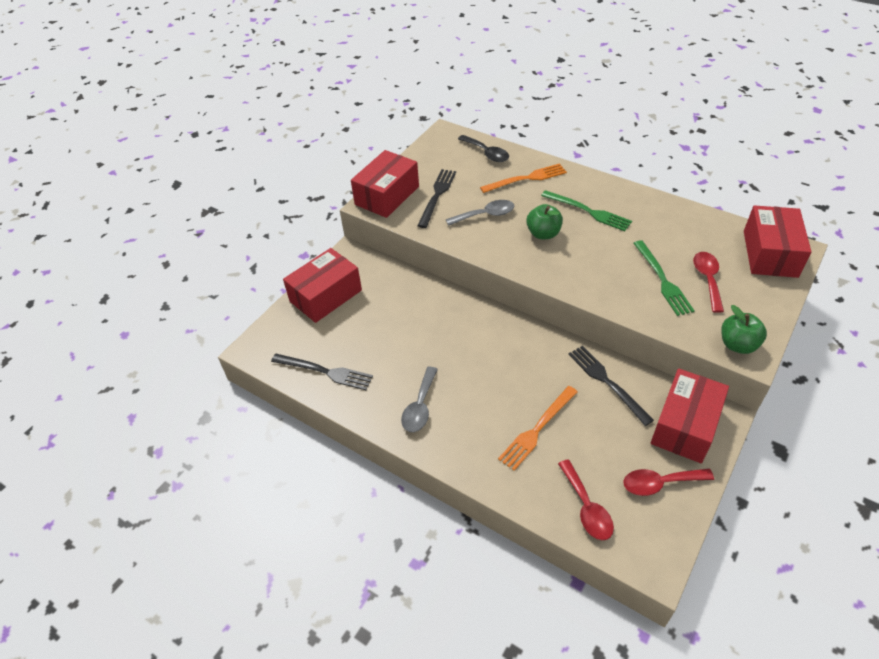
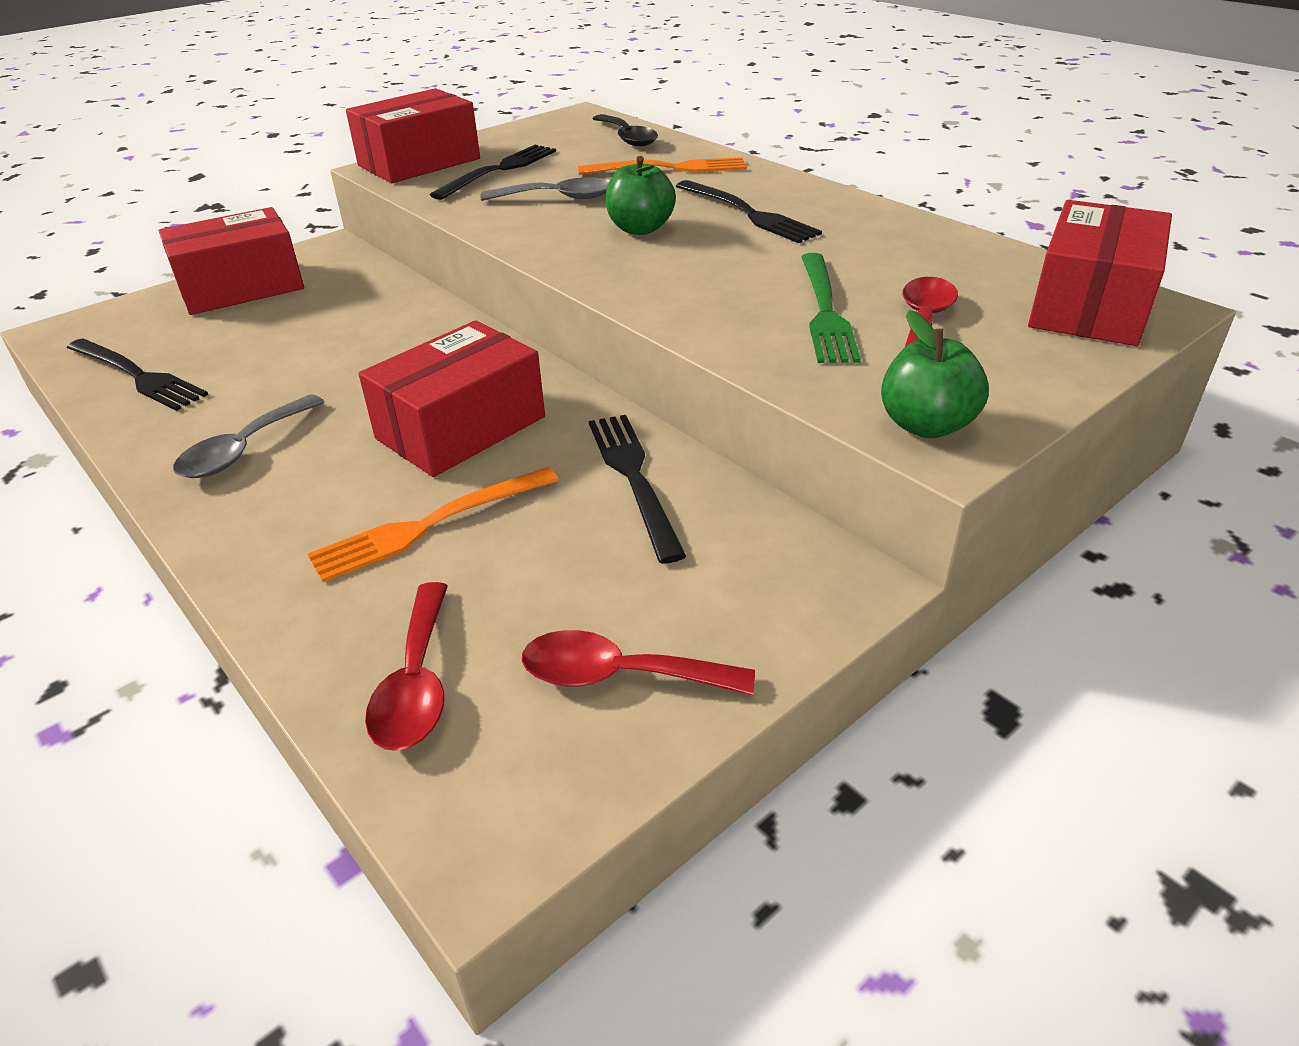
camera: 15 degrees right, 10 degrees down
(588, 211) = (748, 213): green fork -> black fork
(685, 425) = (753, 581): red box -> red box (461, 428)

